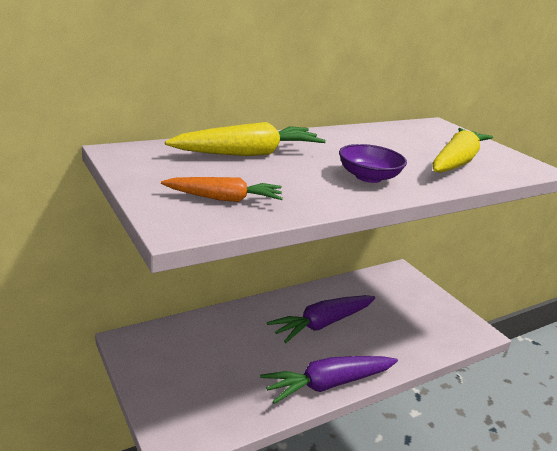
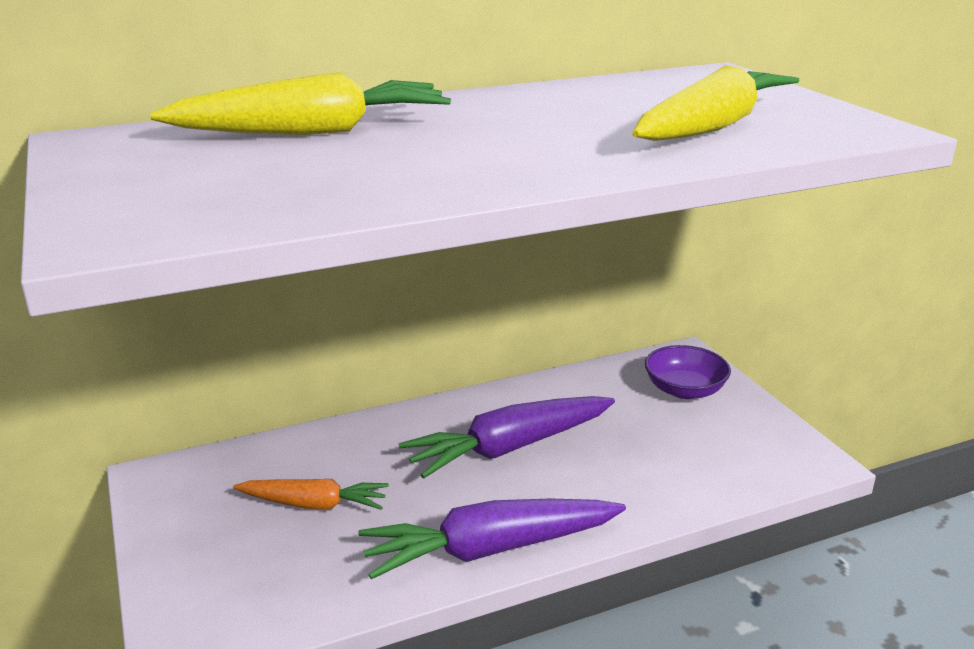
camera: 10 degrees right, 0 degrees up
(224, 199) = (215, 198): orange carrot -> orange carrot (314, 504)
(368, 177) = (515, 156): purple bowl -> purple bowl (684, 390)

